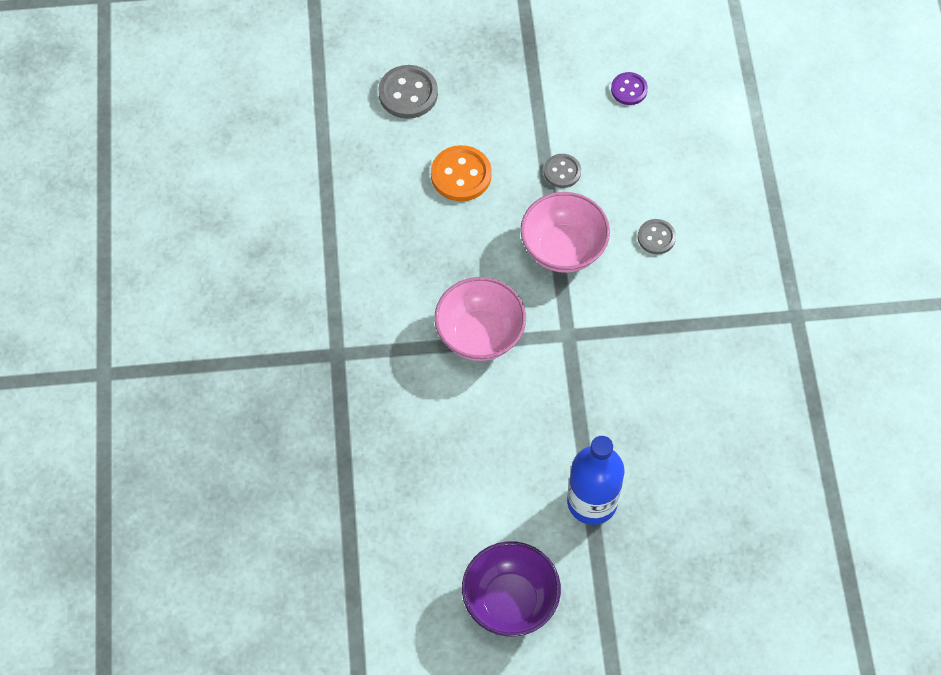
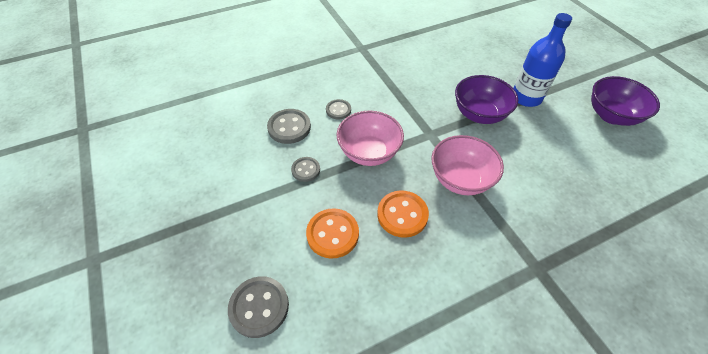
camera: 110 degrees left, 10 degrees down
(457, 251) = (402, 215): none -> orange button
(581, 416) = (479, 114): none -> purple bowl
(629, 89) = (221, 151): purple button -> none
(643, 171) = (289, 127): none -> grey button

